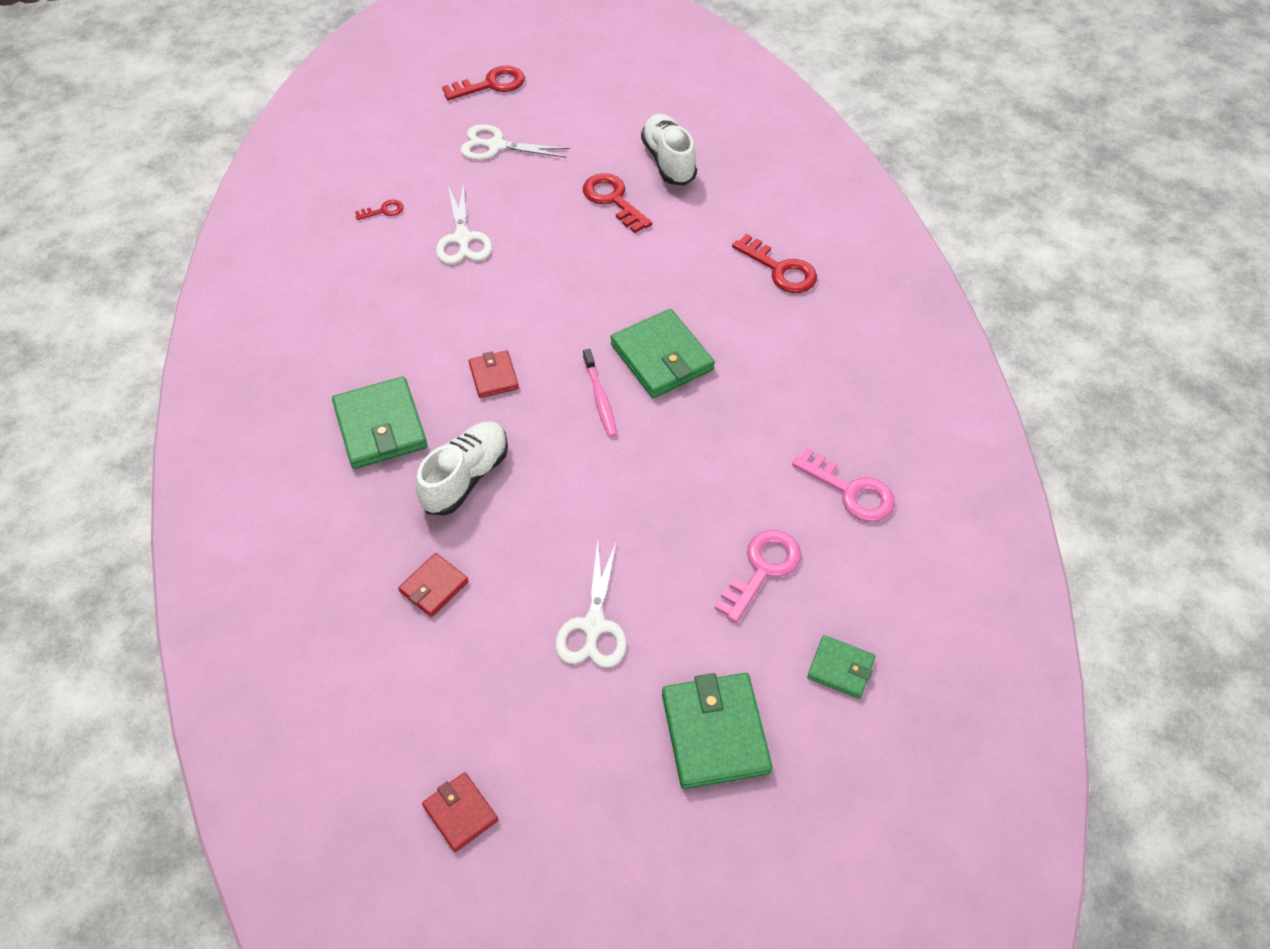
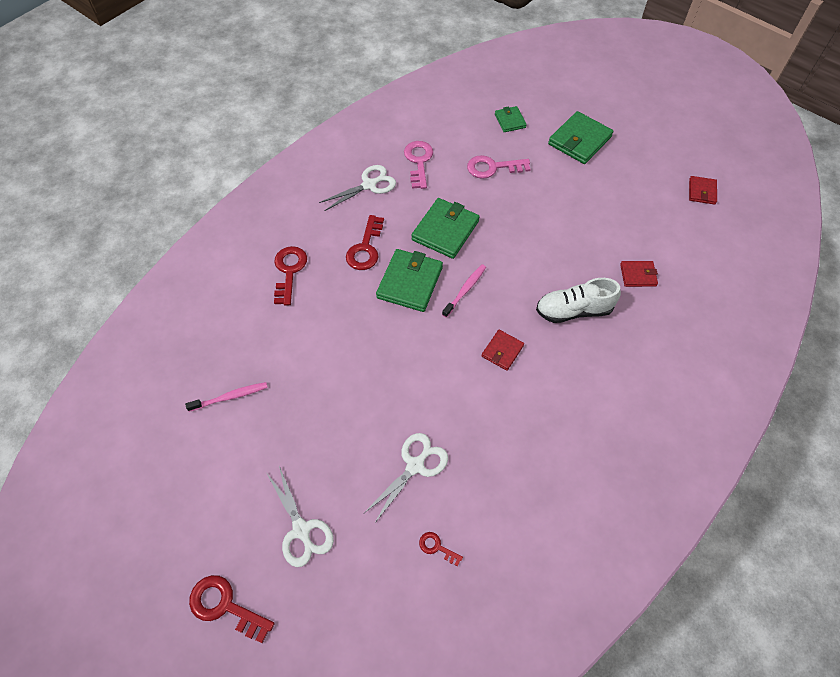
camera: 130 degrees left, 5 degrees up
(380, 426) = (591, 378): green wallet -> green wallet (445, 230)
(594, 626) = (584, 205): white scissors -> white scissors (369, 185)
(613, 200) = (299, 401): red key -> red key (365, 248)
(668, 161) = (230, 397): white shoe -> pink toothbrush

